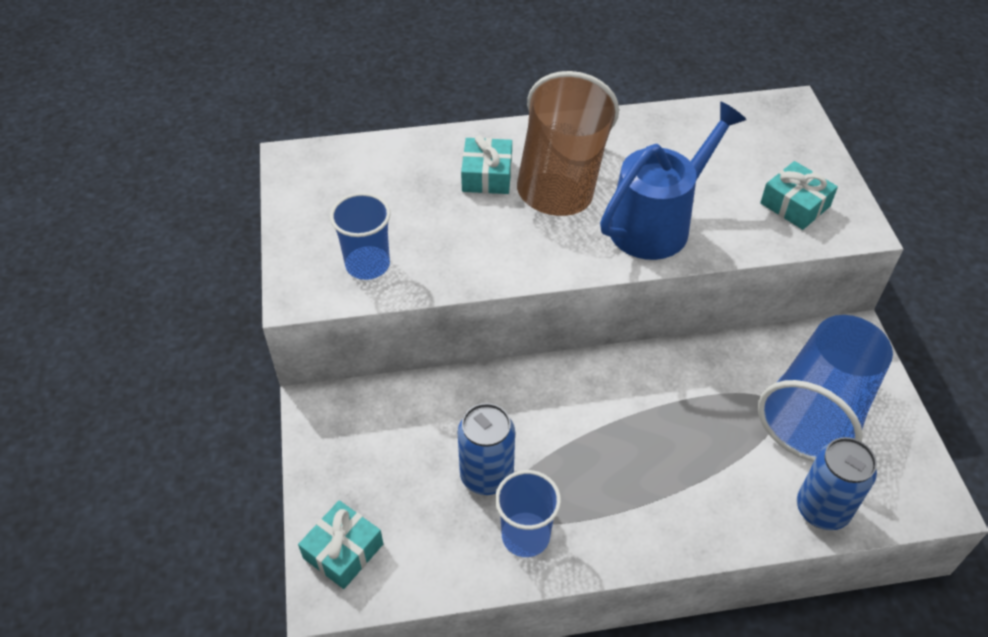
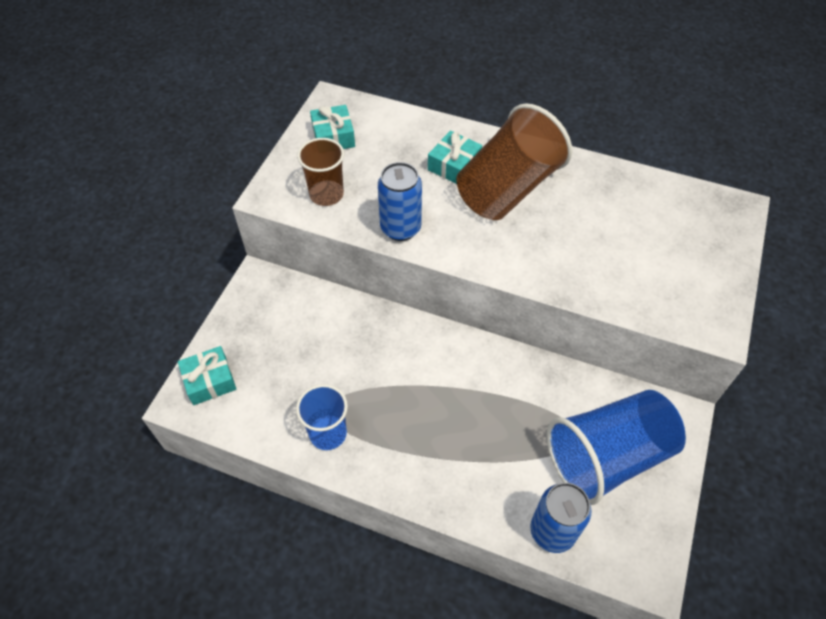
camera: 30 degrees right, 5 degrees up
(367, 264) = (326, 194): blue cup -> brown cup
(486, 475) = (332, 379): blue can -> blue can (400, 228)
(658, 223) = (554, 254): blue watering can -> none
(795, 205) = (678, 288): turquoise gift -> turquoise gift (333, 136)

